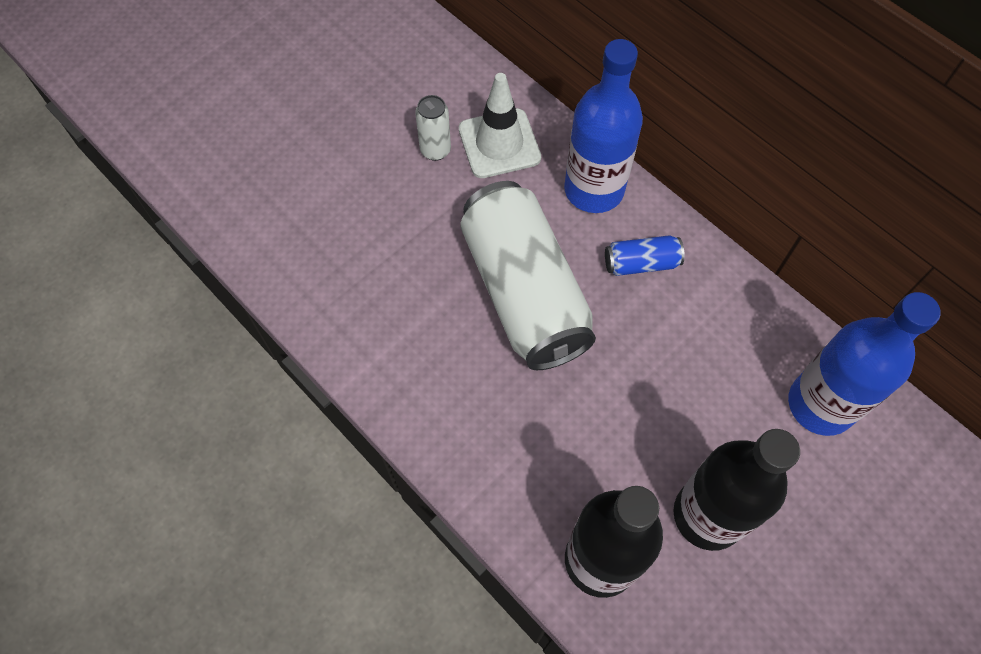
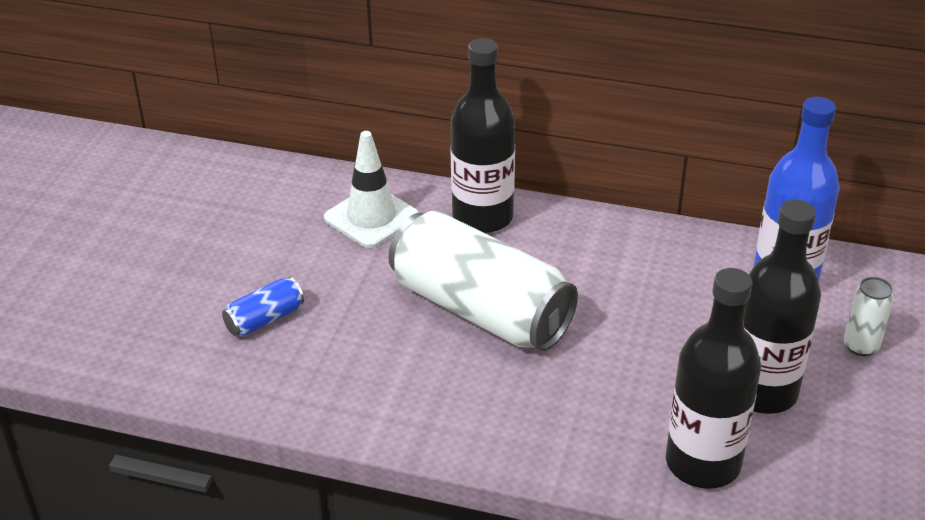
camera: 30 degrees left, 25 degrees down
(435, 150) = (315, 244): white can -> white can (860, 346)
(594, 190) = (482, 217): blue bottle -> black bottle
(641, 263) = (564, 250): blue can -> blue can (265, 319)

